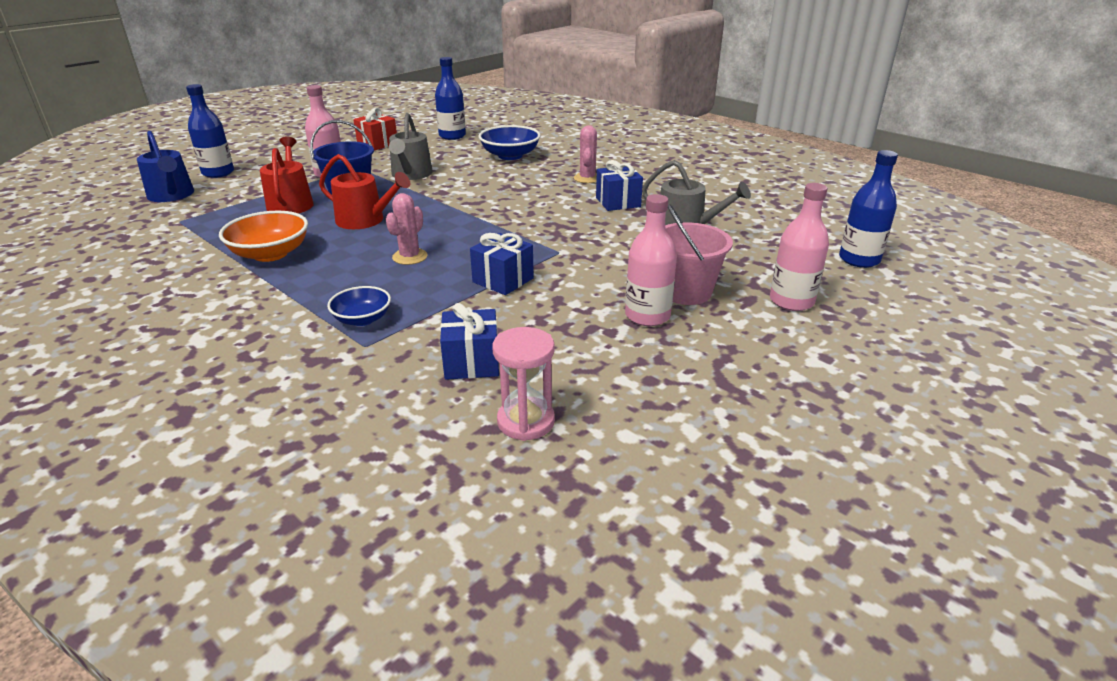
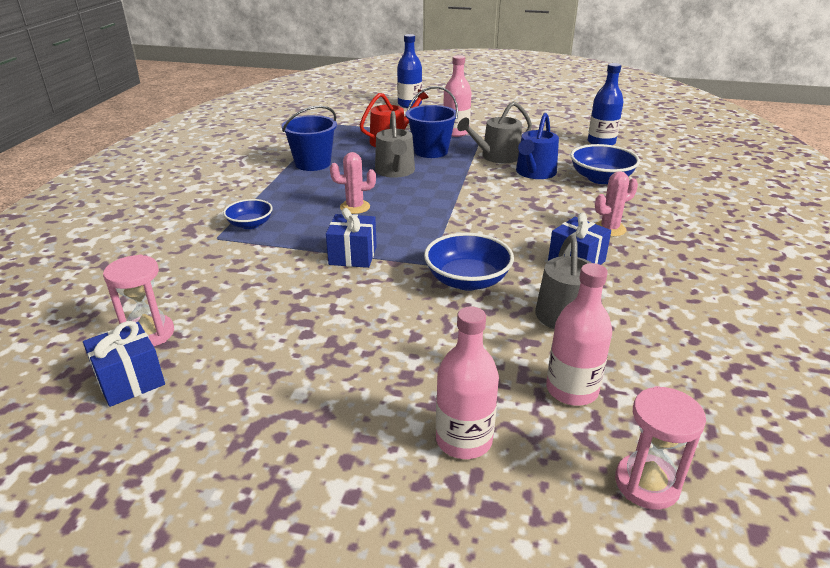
camera: 60 degrees right, 0 degrees up
(172, 195) = (361, 108): blue watering can -> blue watering can (534, 173)
(270, 254) = (313, 163): orange bowl -> blue bucket
(365, 220) = (395, 171): red watering can -> grey watering can
(377, 144) = (535, 125): red gift -> none
(472, 362) = (218, 285): blue gift -> blue gift (130, 380)
(600, 245) = (467, 280): none -> blue bowl
(647, 316) = (350, 346): pink bottle -> pink bottle (572, 390)
(685, 292) = (418, 357): pink bucket -> none
(859, 259) = (647, 484): blue bottle -> pink hourglass

